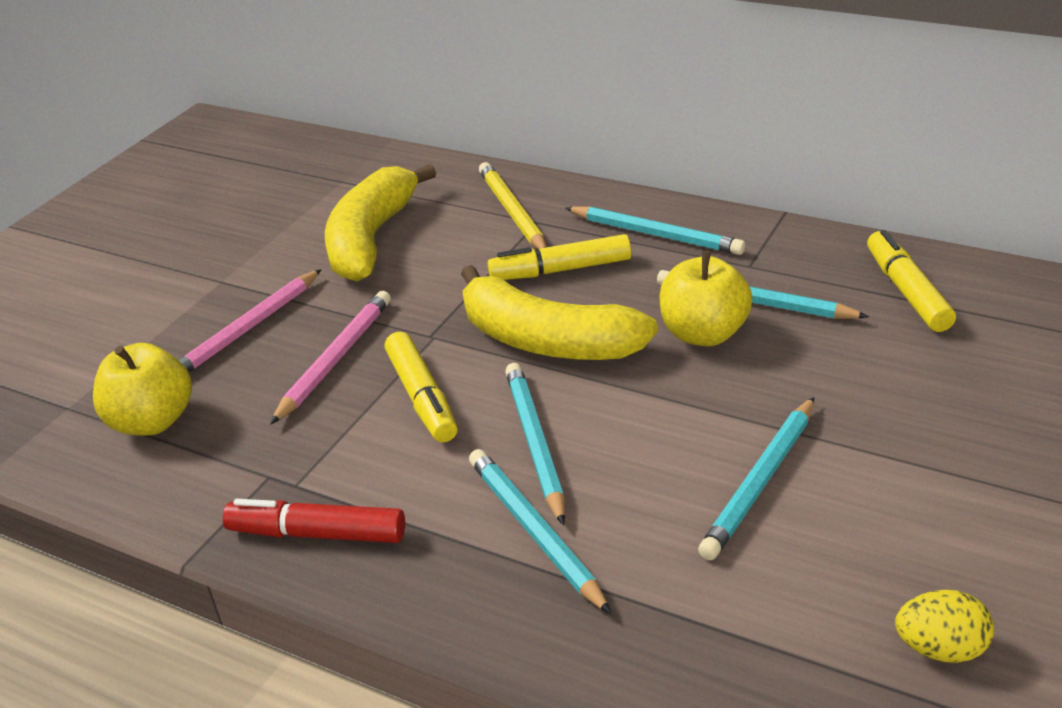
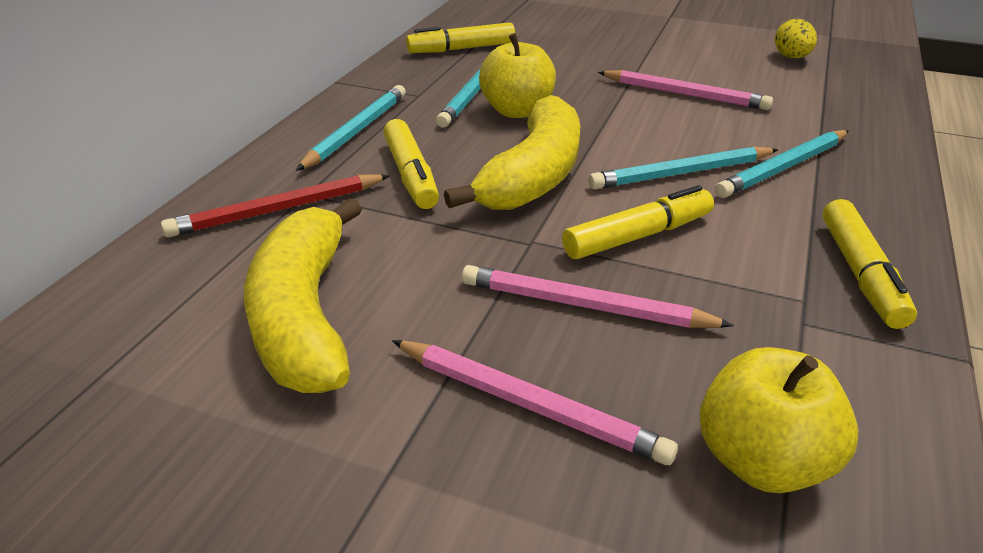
camera: 100 degrees left, 0 degrees up
(317, 533) = (860, 274): red marker -> yellow marker
(371, 239) = (304, 316): yellow banana -> yellow banana turned 75 degrees clockwise
(513, 211) = (277, 210): yellow pencil -> red pencil
(759, 482) = (685, 95): turquoise pencil -> pink pencil

